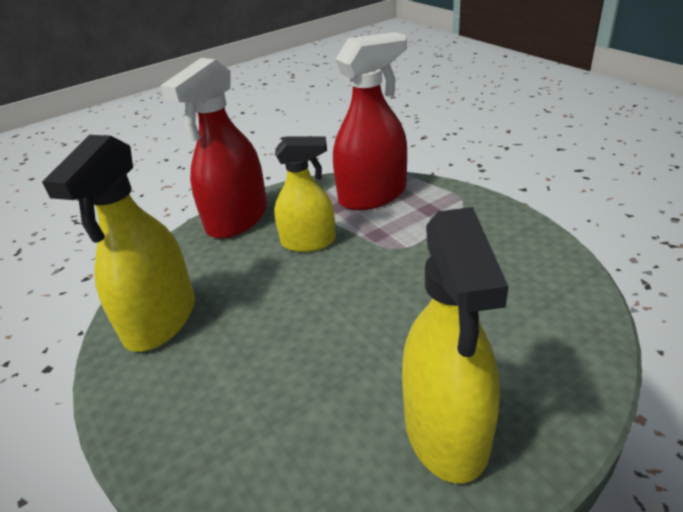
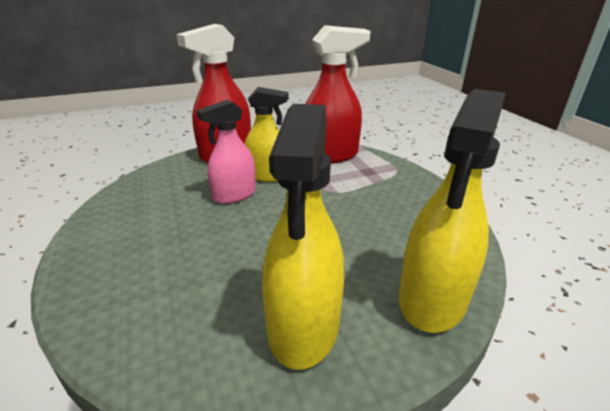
camera: 10 degrees right, 5 degrees down
(160, 320) = (137, 203): yellow spray bottle -> yellow spray bottle (432, 298)
(280, 279) = (234, 195): none -> pink spray bottle

